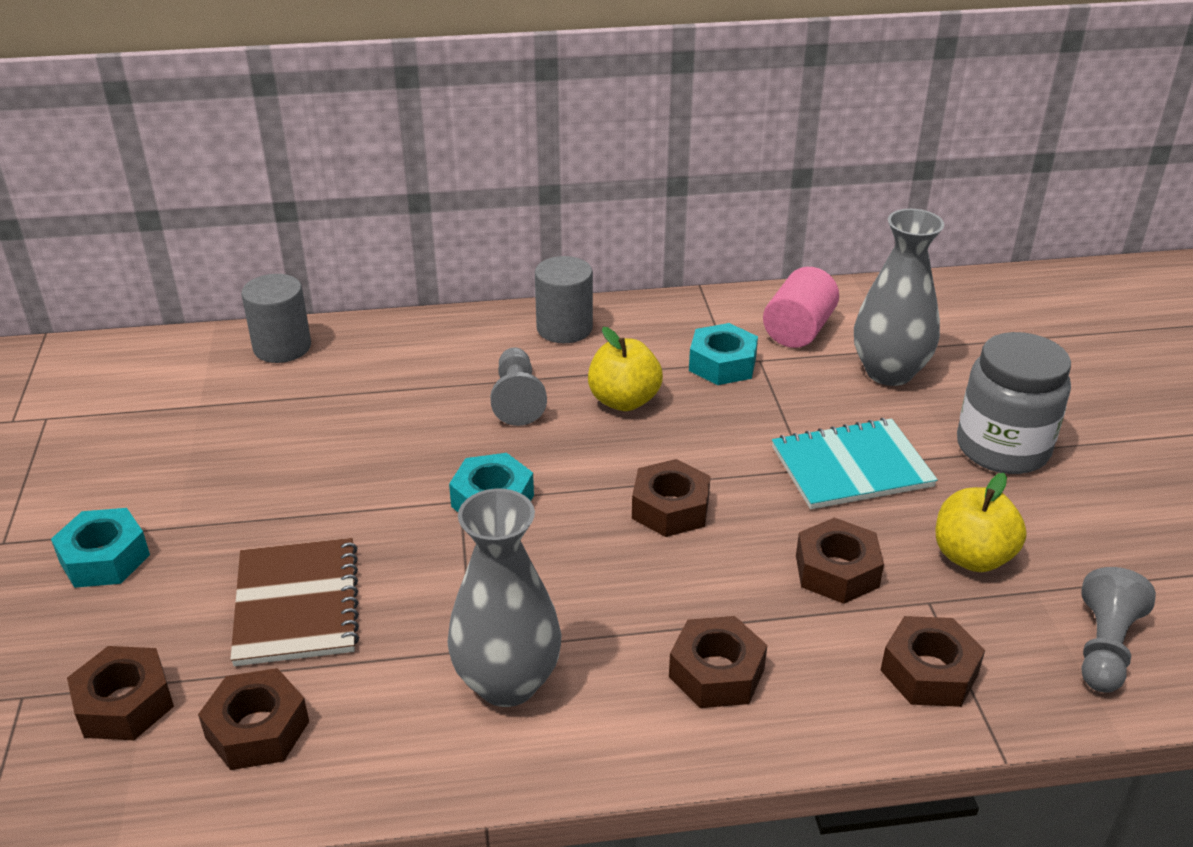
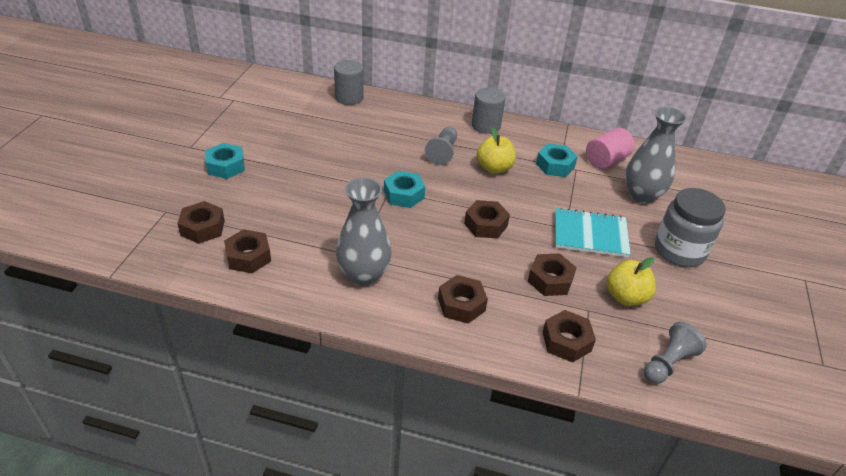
camera: 20 degrees right, 5 degrees up
(297, 604) = (293, 211): brown notebook -> none

